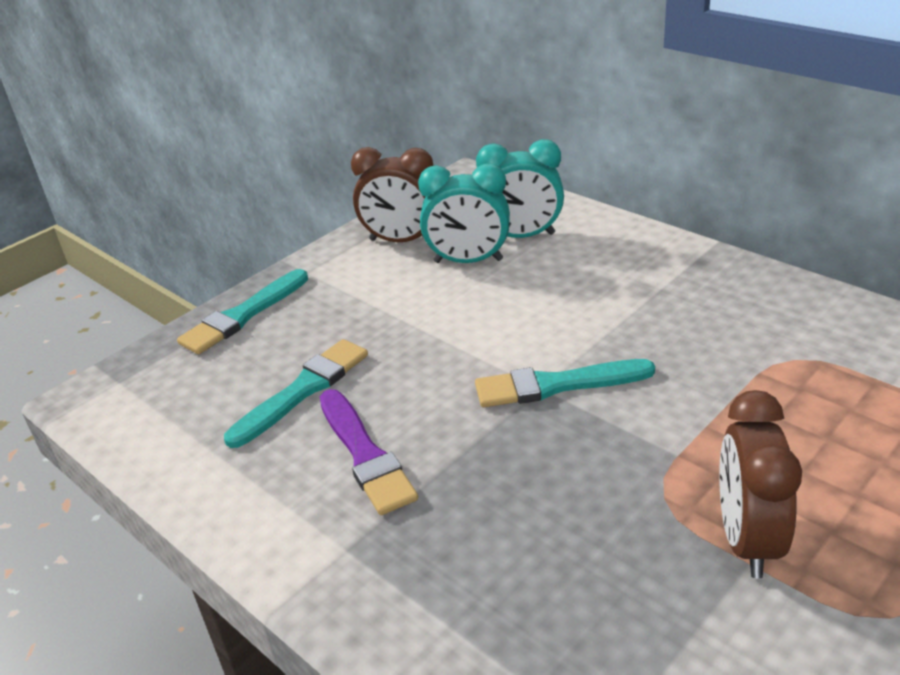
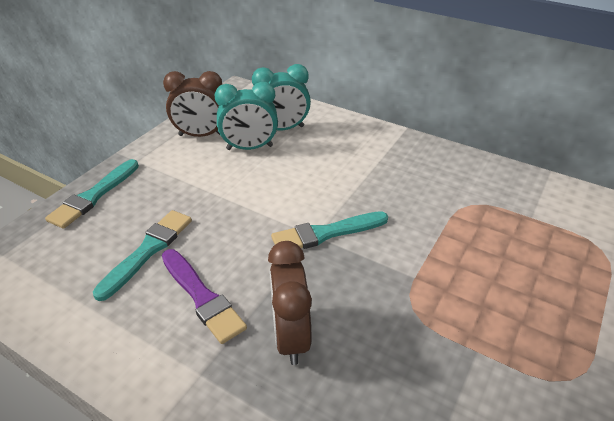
camera: 15 degrees left, 5 degrees up
(746, 539) = (471, 334): brown clock -> brown clock (290, 336)

